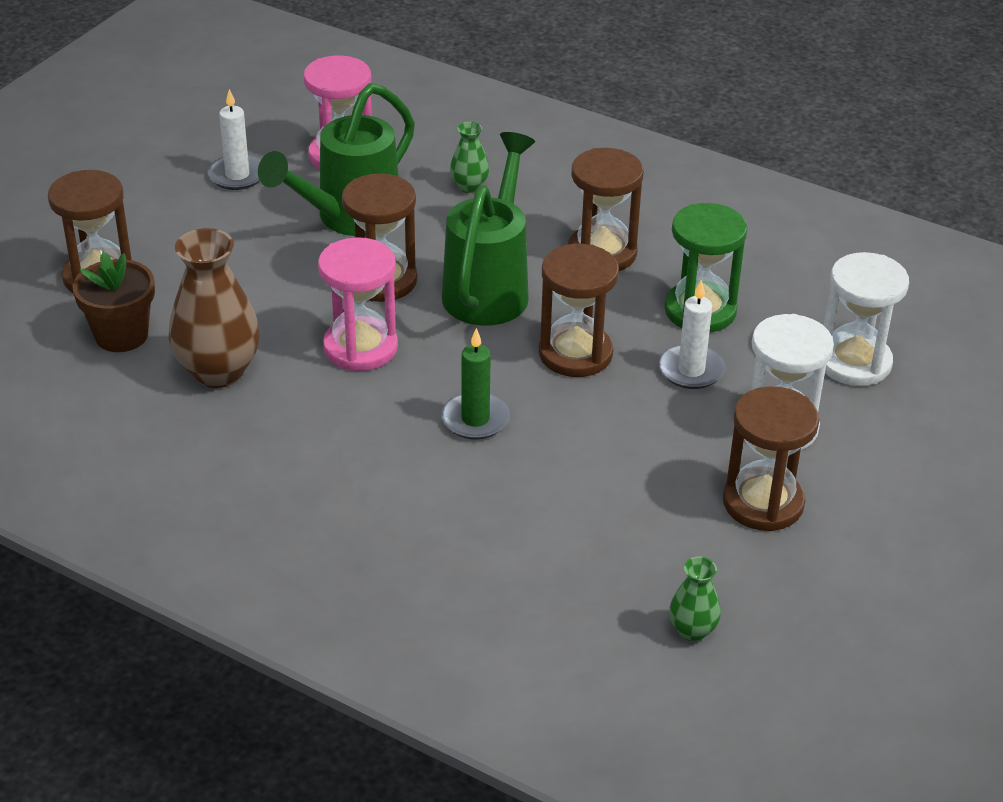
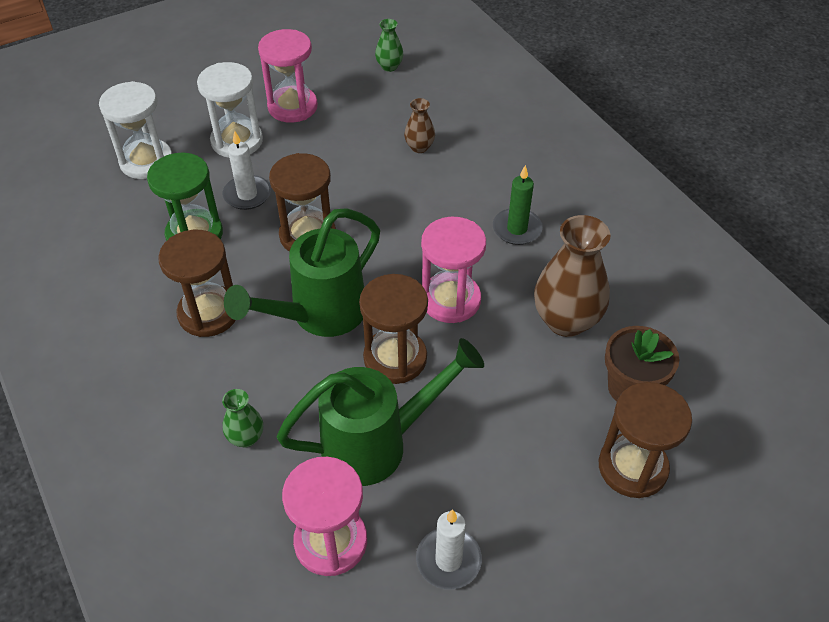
camera: 150 degrees left, 10 degrees up
(475, 419) = (410, 214): green candle -> green candle (517, 229)
(534, 510) = (419, 147): none -> brown vase
(763, 503) = (292, 107): brown hourglass -> pink hourglass

